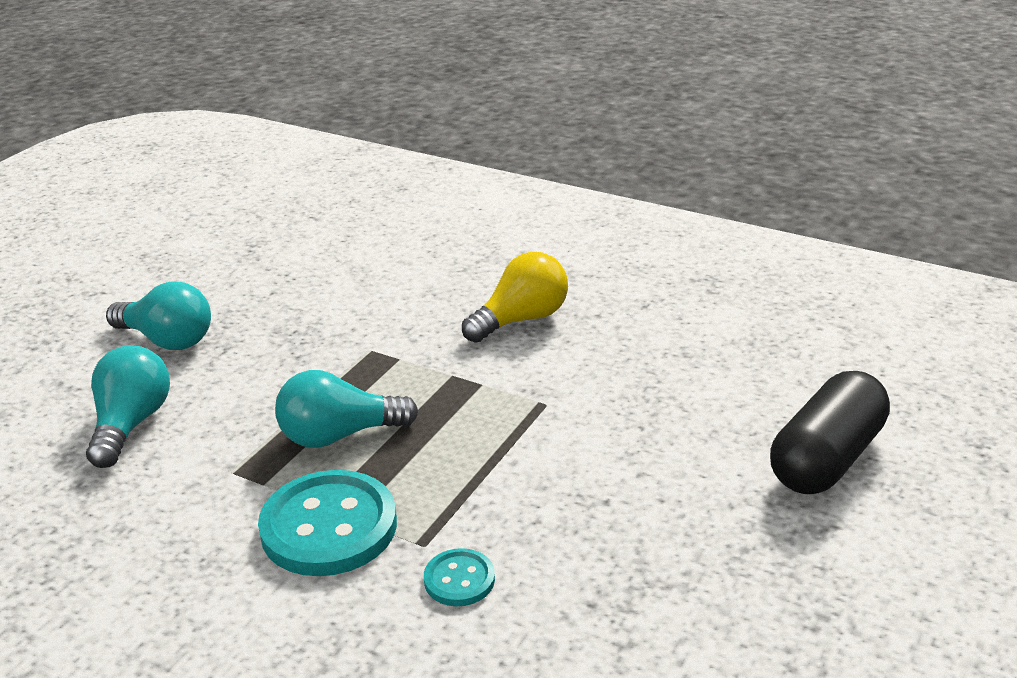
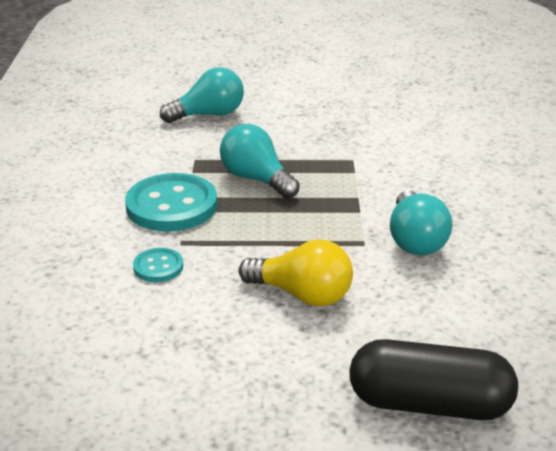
camera: 60 degrees right, 0 degrees up
(167, 340) = (292, 95): turquoise light bulb -> turquoise light bulb (415, 240)
(521, 319) = (452, 202): yellow light bulb -> yellow light bulb (302, 294)

